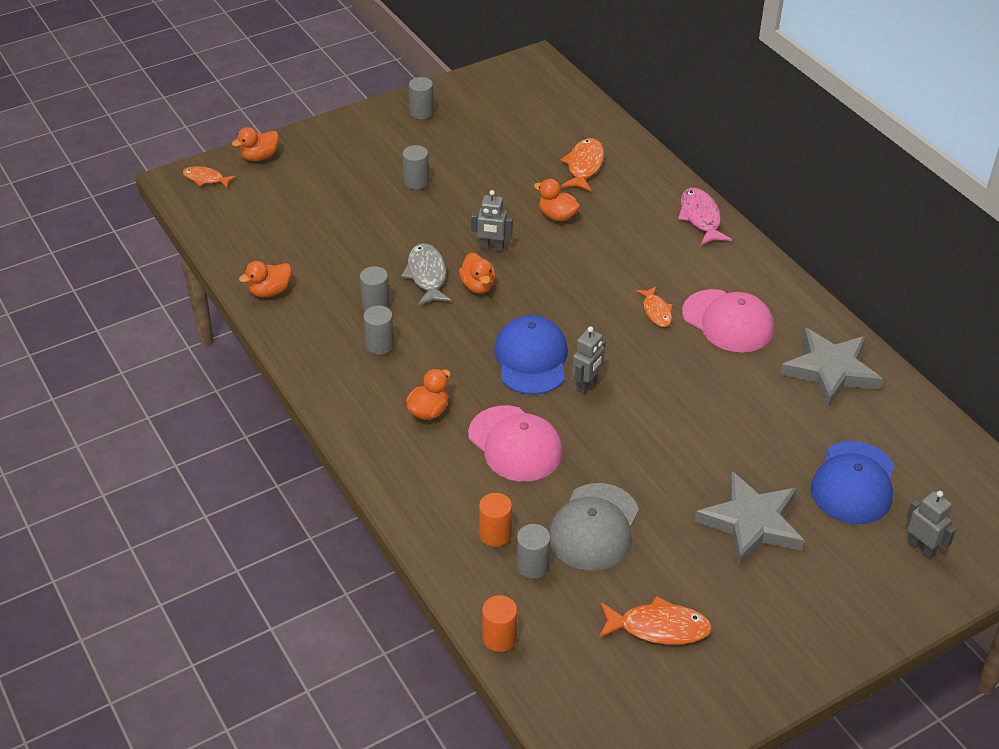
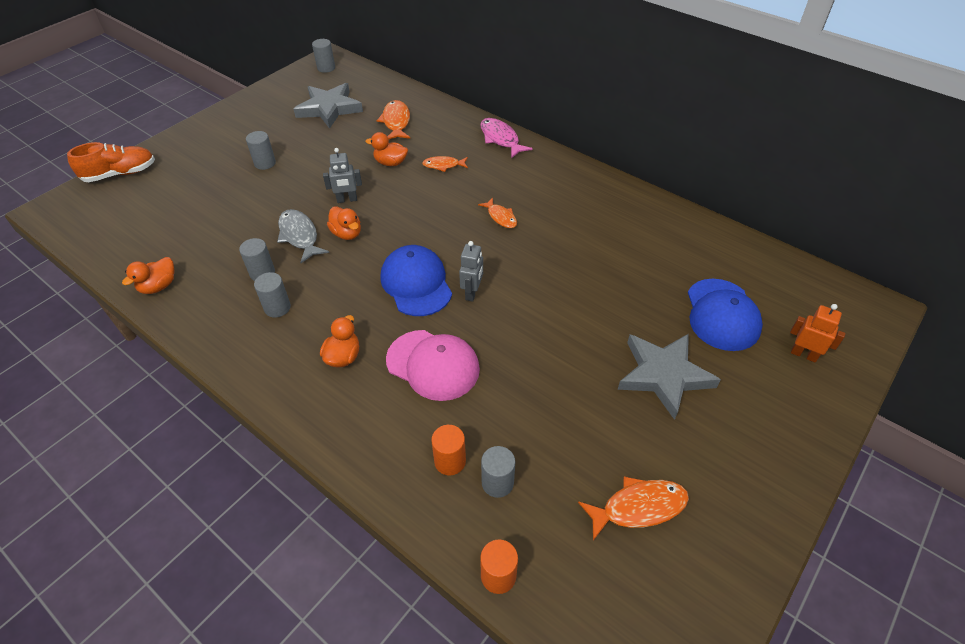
camera: 20 degrees left, 5 degrees up
(206, 179) = (74, 203): orange fish -> orange fish (443, 165)
(259, 157) = (120, 174): orange duck -> orange shoe
(421, 112) = (252, 111): grey cylinder -> grey cylinder (326, 68)
(594, 527) = (536, 423): grey cap -> none
(728, 321) = (559, 211): pink cap -> none
(830, 371) = (654, 228): grey star -> grey star (329, 108)
(921, 548) = (803, 354): grey robot -> orange robot

